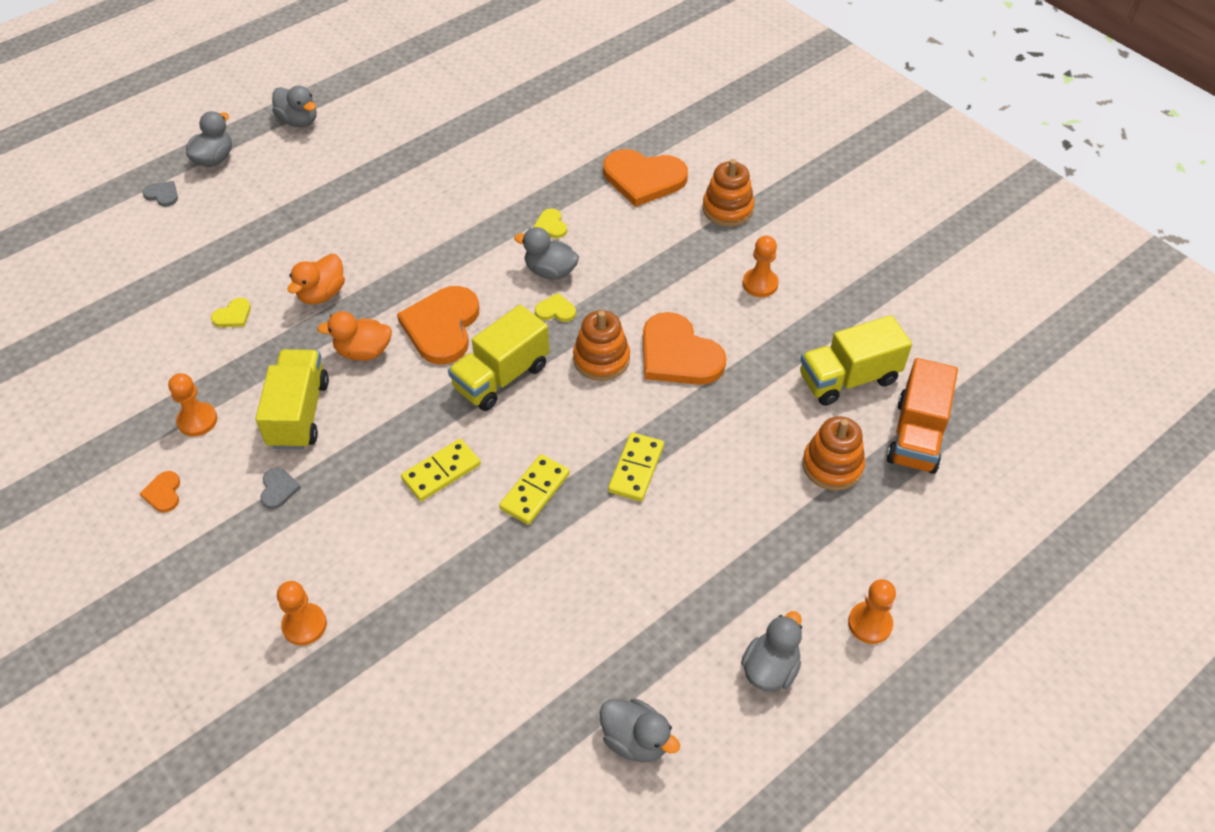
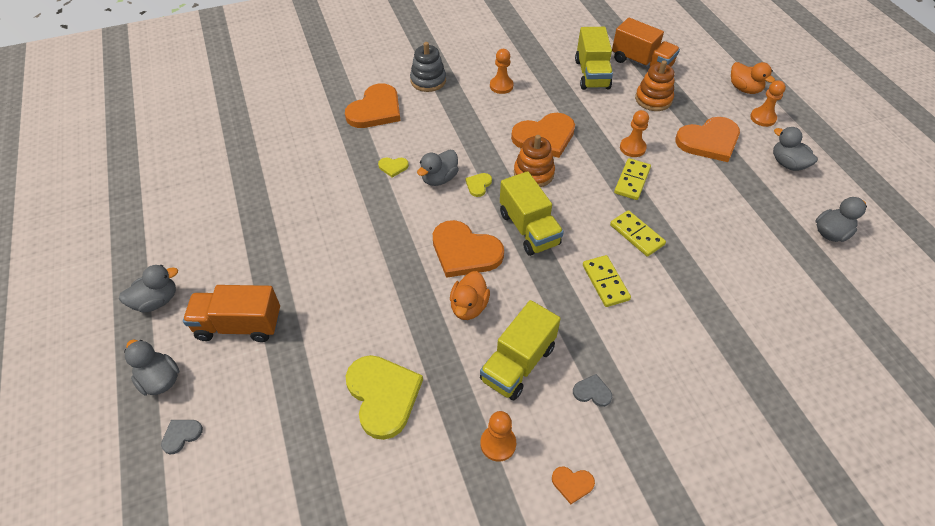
camera: 70 degrees left, 0 degrees up
(233, 315) = (383, 395): yellow heart -> yellow heart, size x2.28
(287, 185) = (239, 325): none -> orange truck
(299, 413) = (518, 363): yellow truck -> yellow truck turned 75 degrees counterclockwise
(304, 625) = (726, 396): orange pawn -> orange pawn (632, 148)
(322, 294) = (390, 323): orange duck -> orange duck (744, 89)
(636, 469) = (632, 181): yellow domino -> yellow domino turned 75 degrees clockwise
(727, 209) = (428, 80): orange stacking toy -> grey stacking toy
(770, 552) = (709, 141): none -> orange heart

